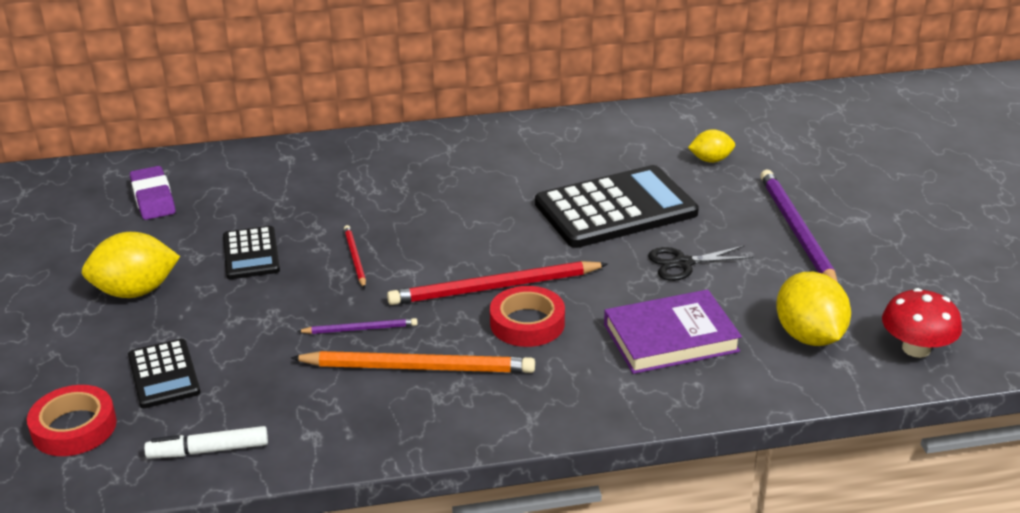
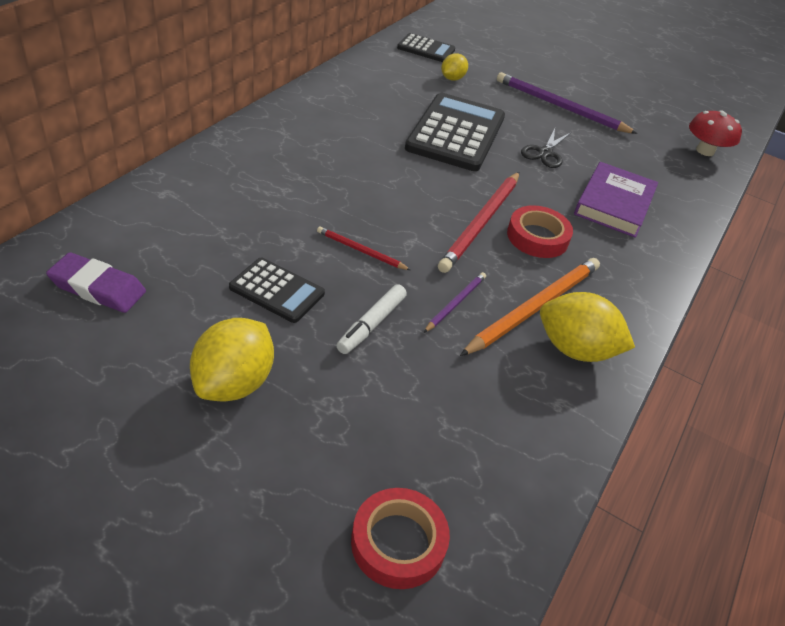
camera: 55 degrees left, 10 degrees up
(164, 374) = (386, 437): black calculator -> black calculator (426, 49)
(208, 450) = (523, 472): white marker -> white marker (371, 324)
(809, 336) = (661, 167): yellow lemon -> yellow lemon (575, 349)

